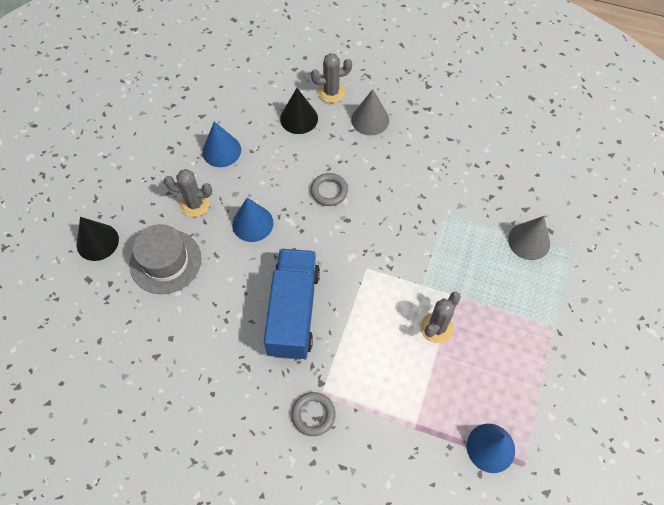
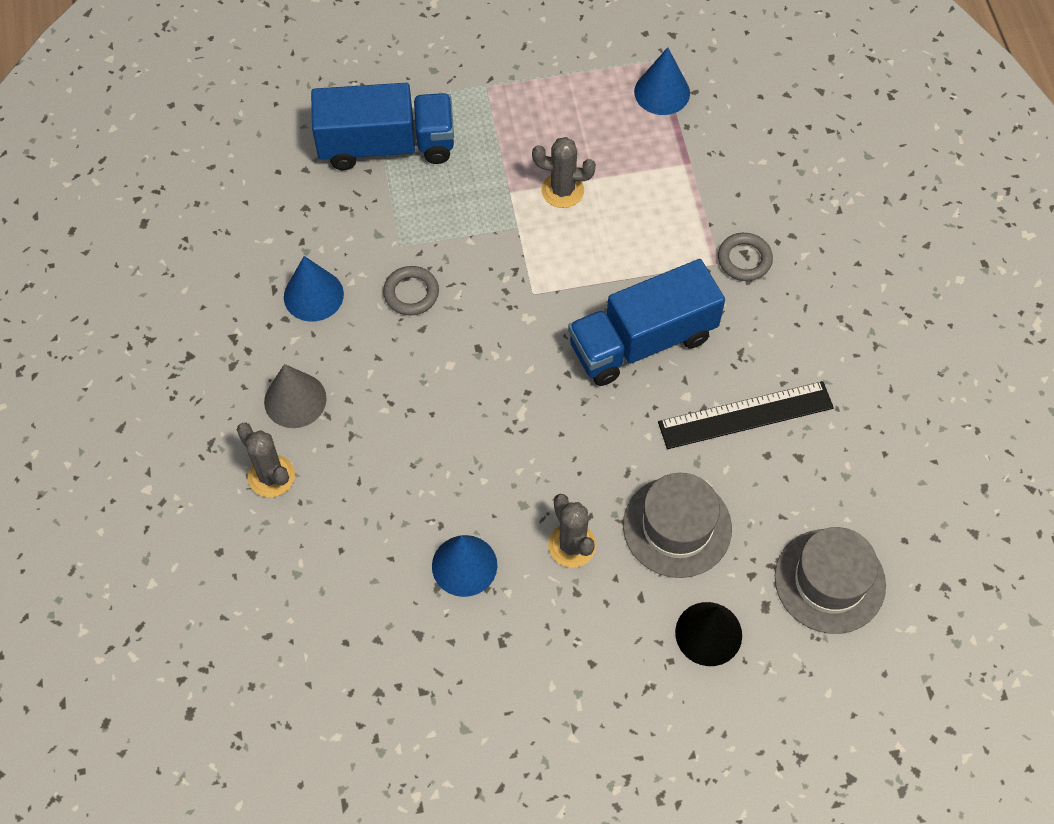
camera: 120 degrees left, 0 degrees up
(73, 322) = (829, 581): none -> grey hat
(203, 342) = (745, 415): none -> black ruler
(252, 223) = (554, 455): blue cone -> blue cone (313, 295)
(299, 118) = (346, 494): black cone -> none
(329, 191) = (447, 390): grey ring -> grey ring (411, 293)
(529, 241) = (387, 145): grey cone -> blue truck

